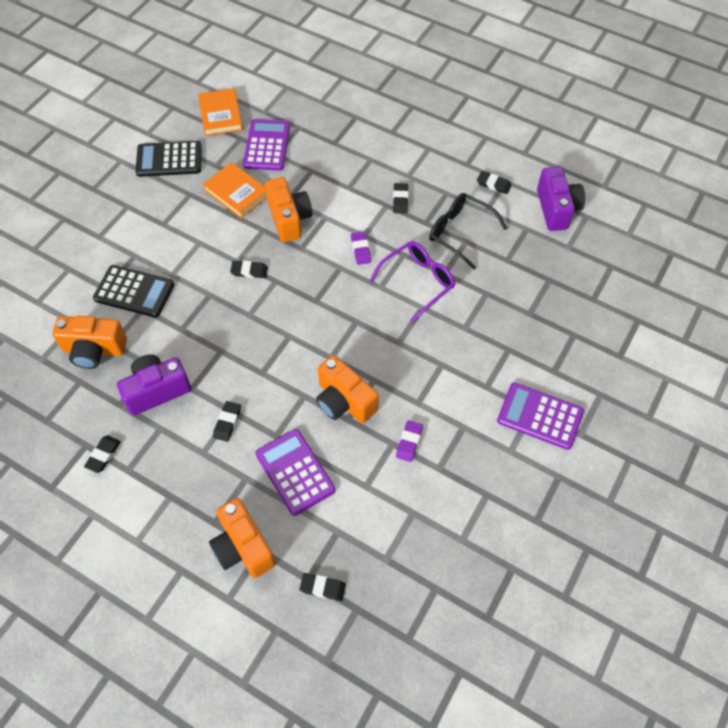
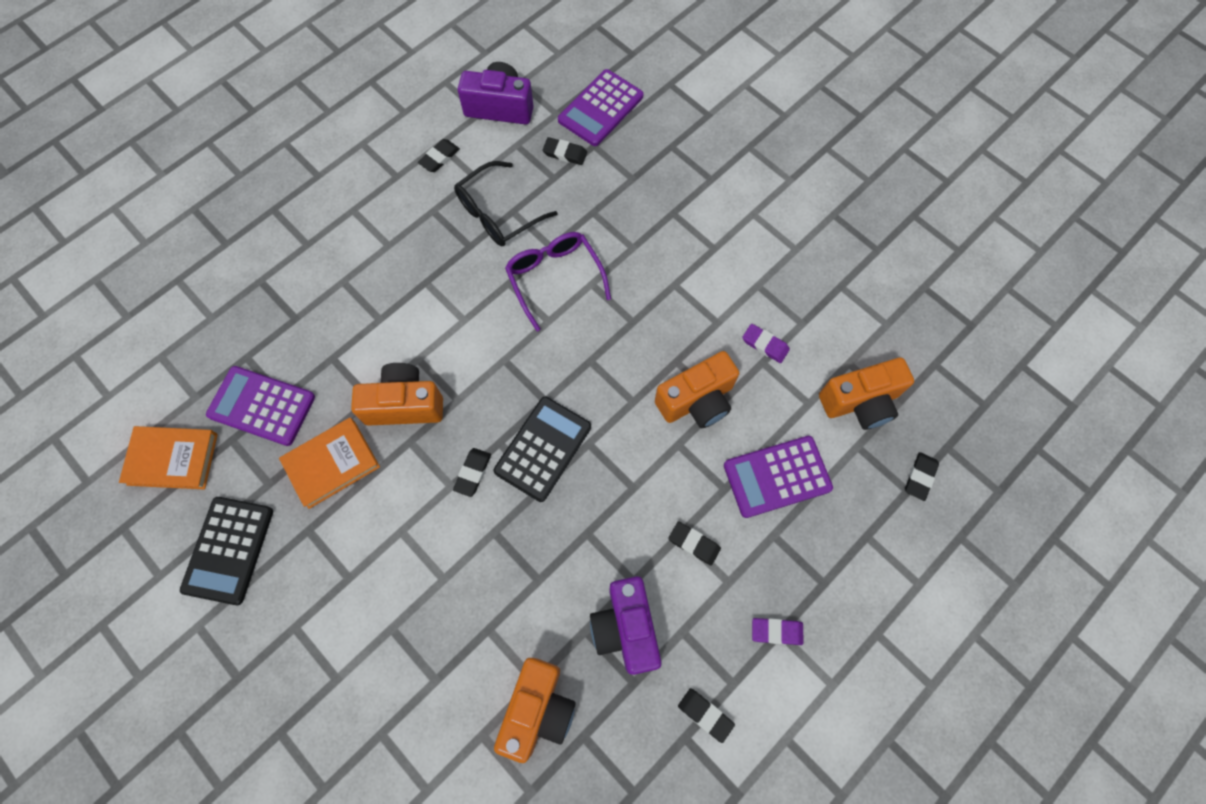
camera: 75 degrees left, 10 degrees up
(134, 292) = (456, 637): black calculator -> black calculator (543, 449)
(243, 547) = (860, 555): orange camera -> orange camera (860, 402)
(361, 250) = (485, 329): purple eraser -> purple eraser (776, 631)
(400, 200) = (424, 264): black eraser -> black eraser (565, 153)
(540, 416) = (762, 209): purple calculator -> purple calculator (600, 108)

